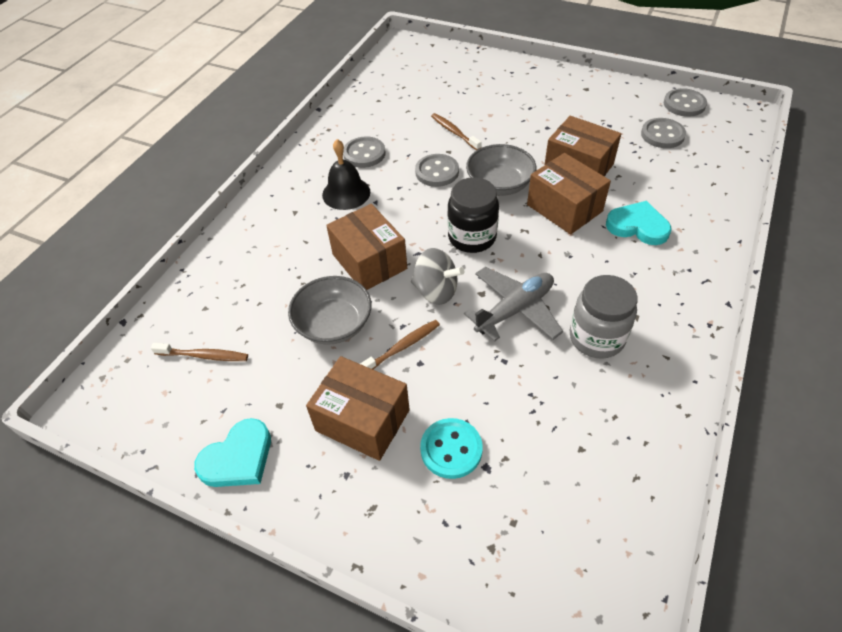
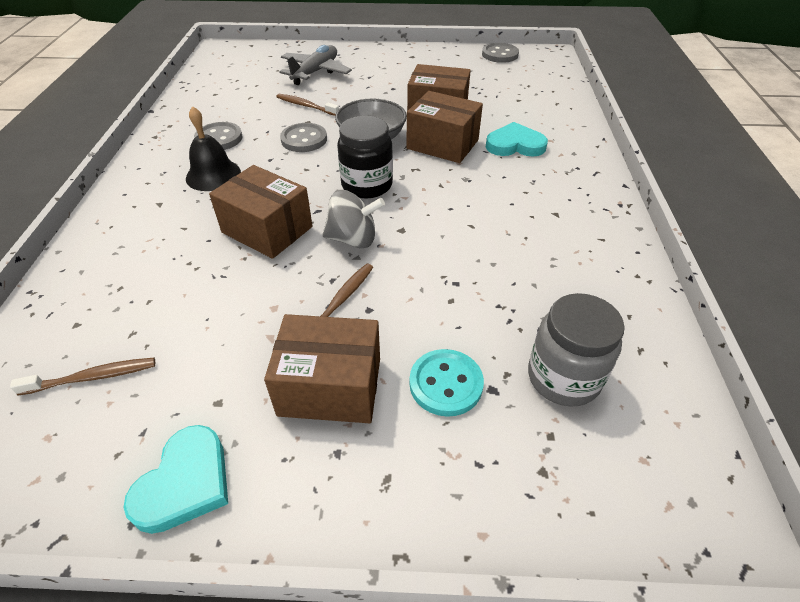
camera: 25 degrees left, 5 degrees down
(334, 324) = (252, 298): grey bowl -> none
(514, 310) = (442, 236): grey plane -> grey plane (315, 72)
(596, 337) = (532, 239): grey jar -> grey jar (563, 377)
(662, 135) = (495, 77): grey button -> none

